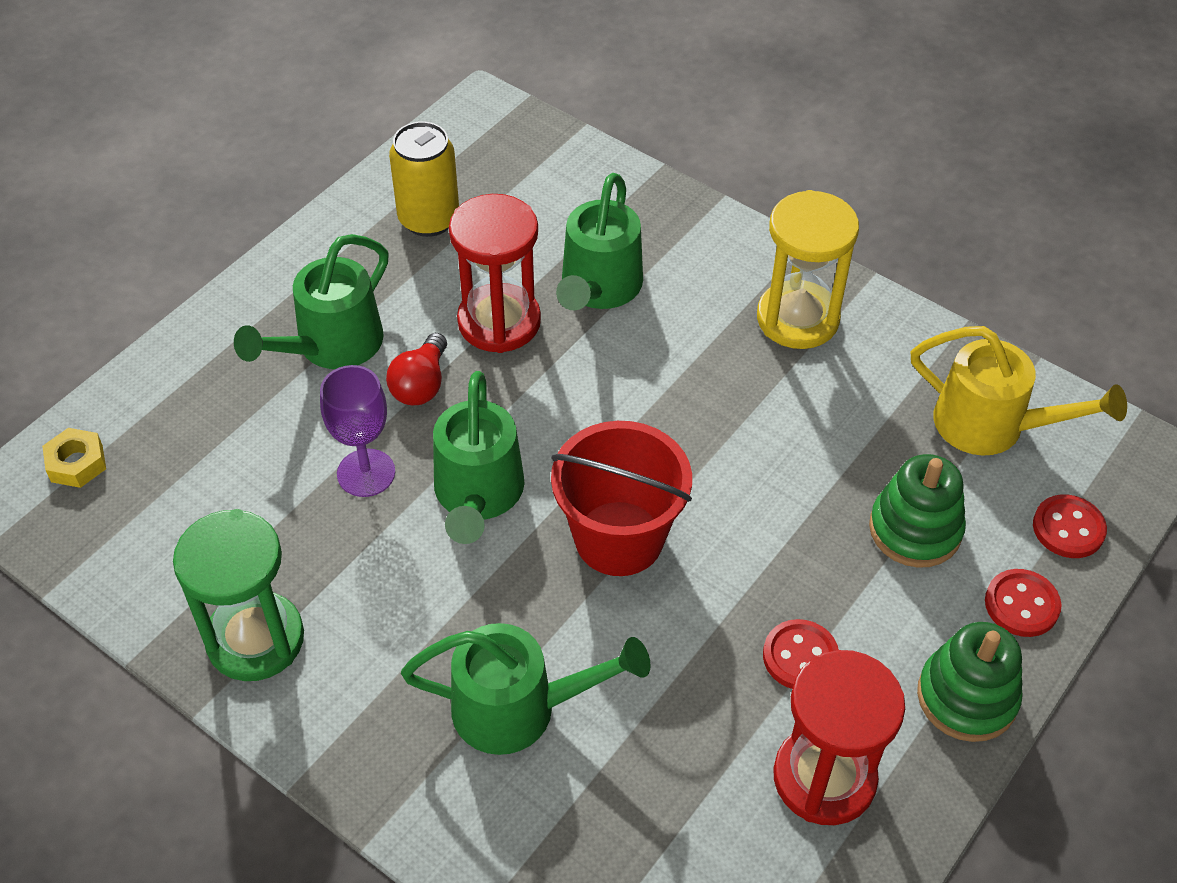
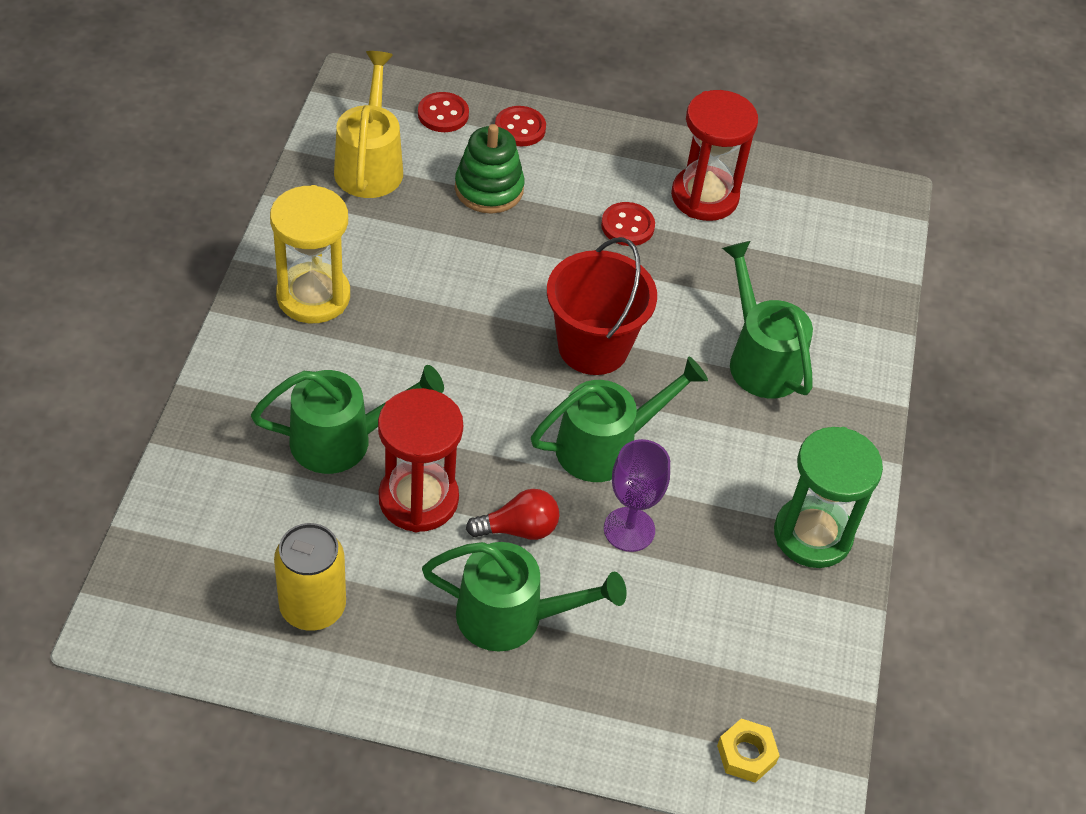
camera: 120 degrees left, 0 degrees up
(966, 697) = (606, 143): green stacking toy -> none

